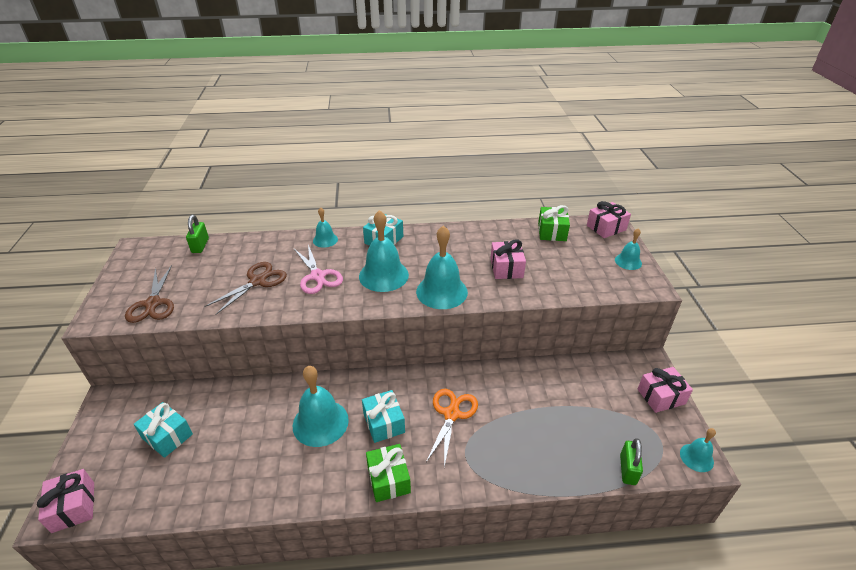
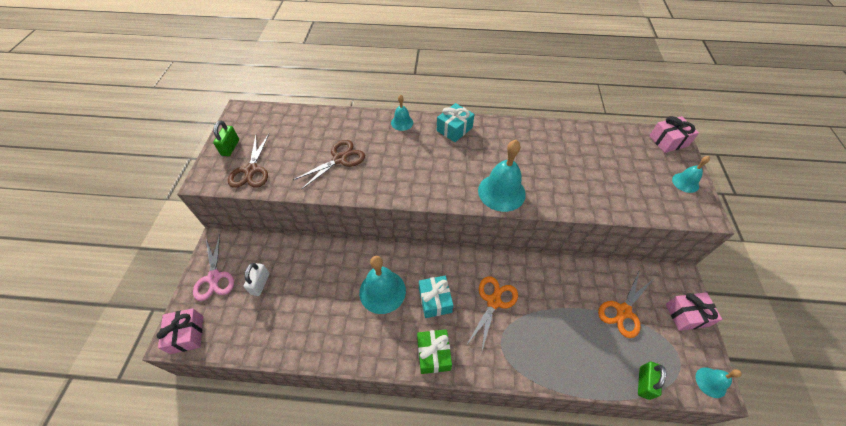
camera: 10 degrees right, 15 degrees up
(167, 436) = (260, 283): turquoise gift -> white padlock
(200, 246) = (294, 115): green padlock -> green padlock (230, 147)
(317, 276) = (392, 160): pink scissors -> pink scissors (214, 277)
(383, 275) = (450, 167): turquoise bell -> none
(506, 268) = (565, 174): pink gift -> none
(552, 232) = (614, 139): green gift -> none
(594, 402) = (623, 311): none -> orange scissors

